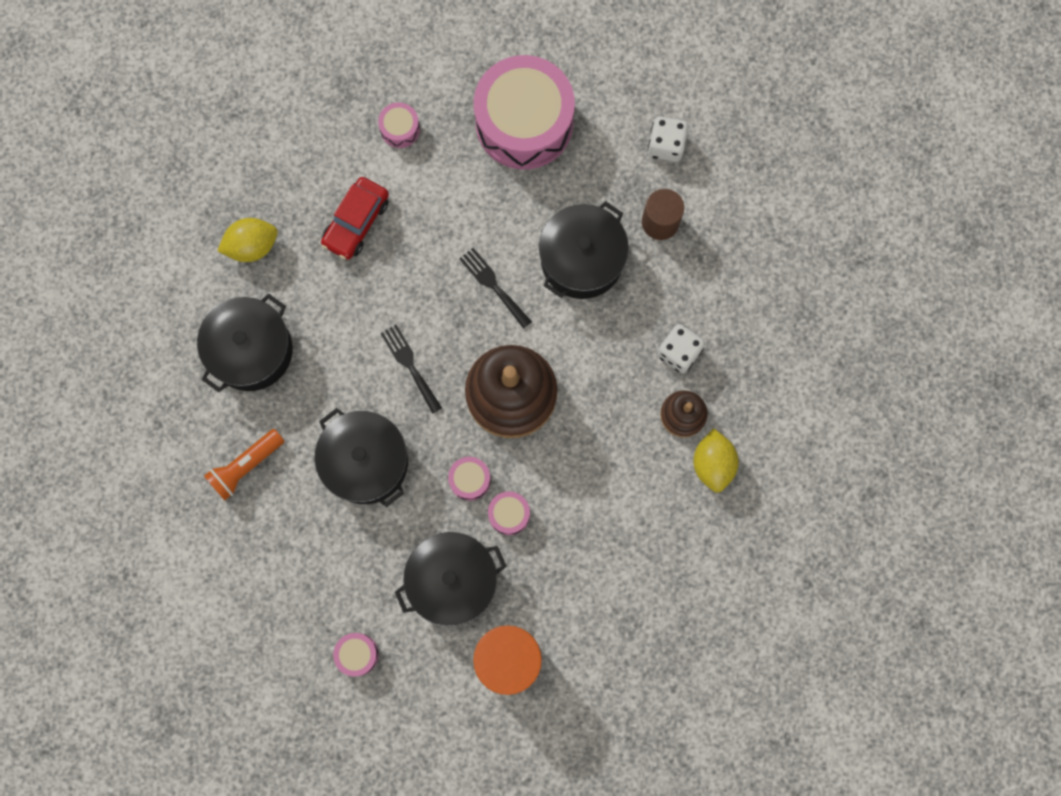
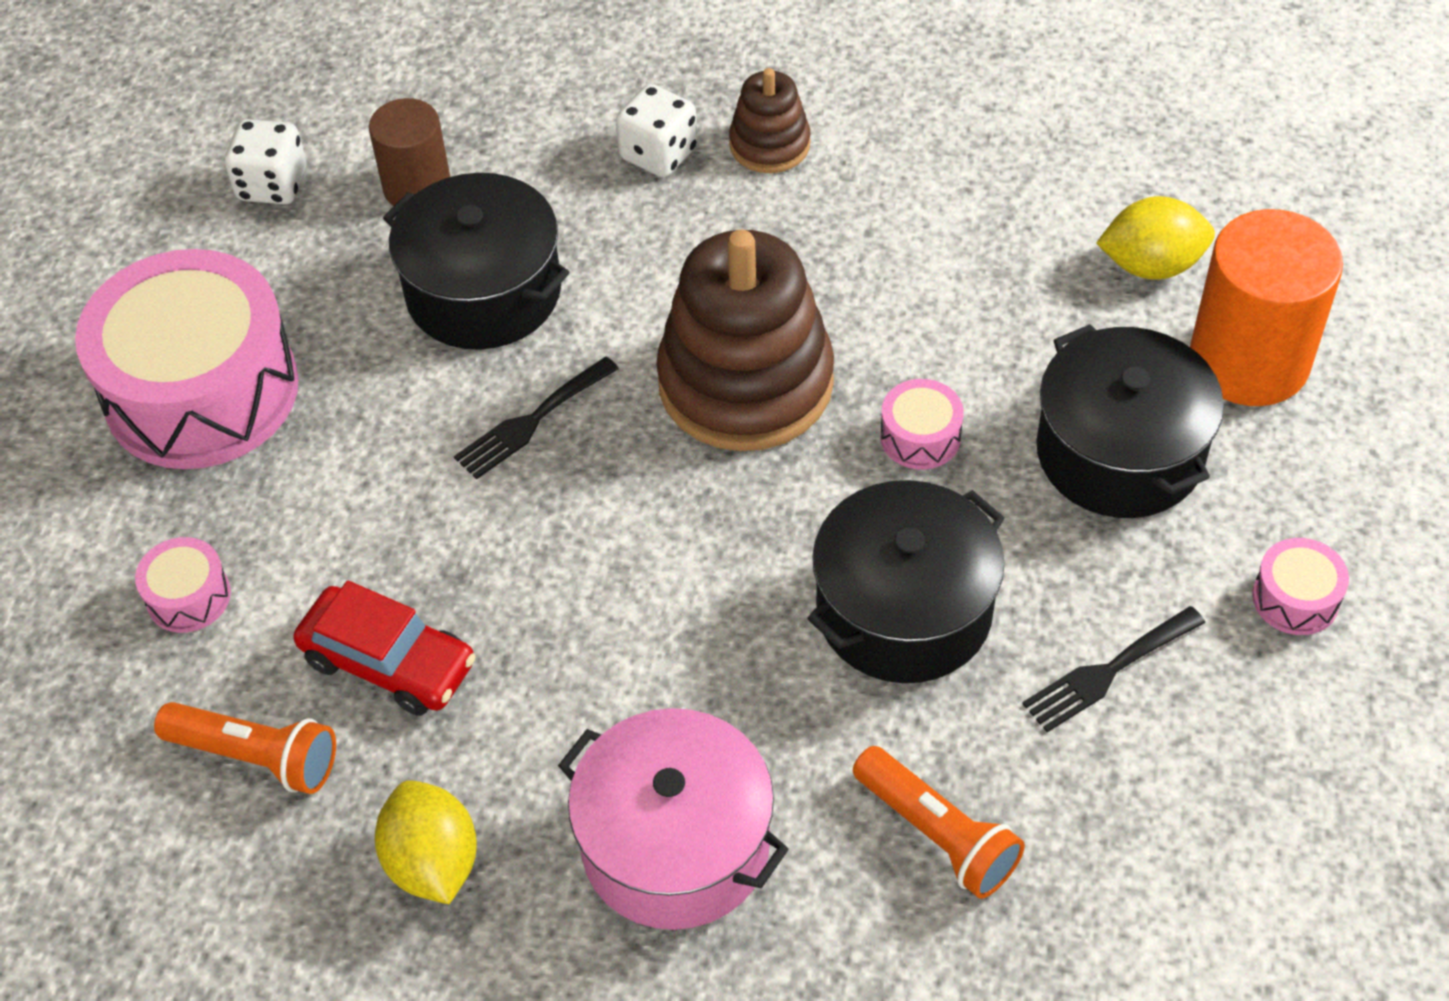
camera: 90 degrees left, 25 degrees down
(251, 350) = (675, 845): black pot -> pink pot
(311, 167) = (256, 757): none -> orange flashlight
(410, 365) = (697, 547): black fork -> black fork (1107, 672)
(509, 514) = (978, 374): pink drum -> none
(713, 464) = (853, 104): yellow lemon -> yellow lemon (1151, 265)

